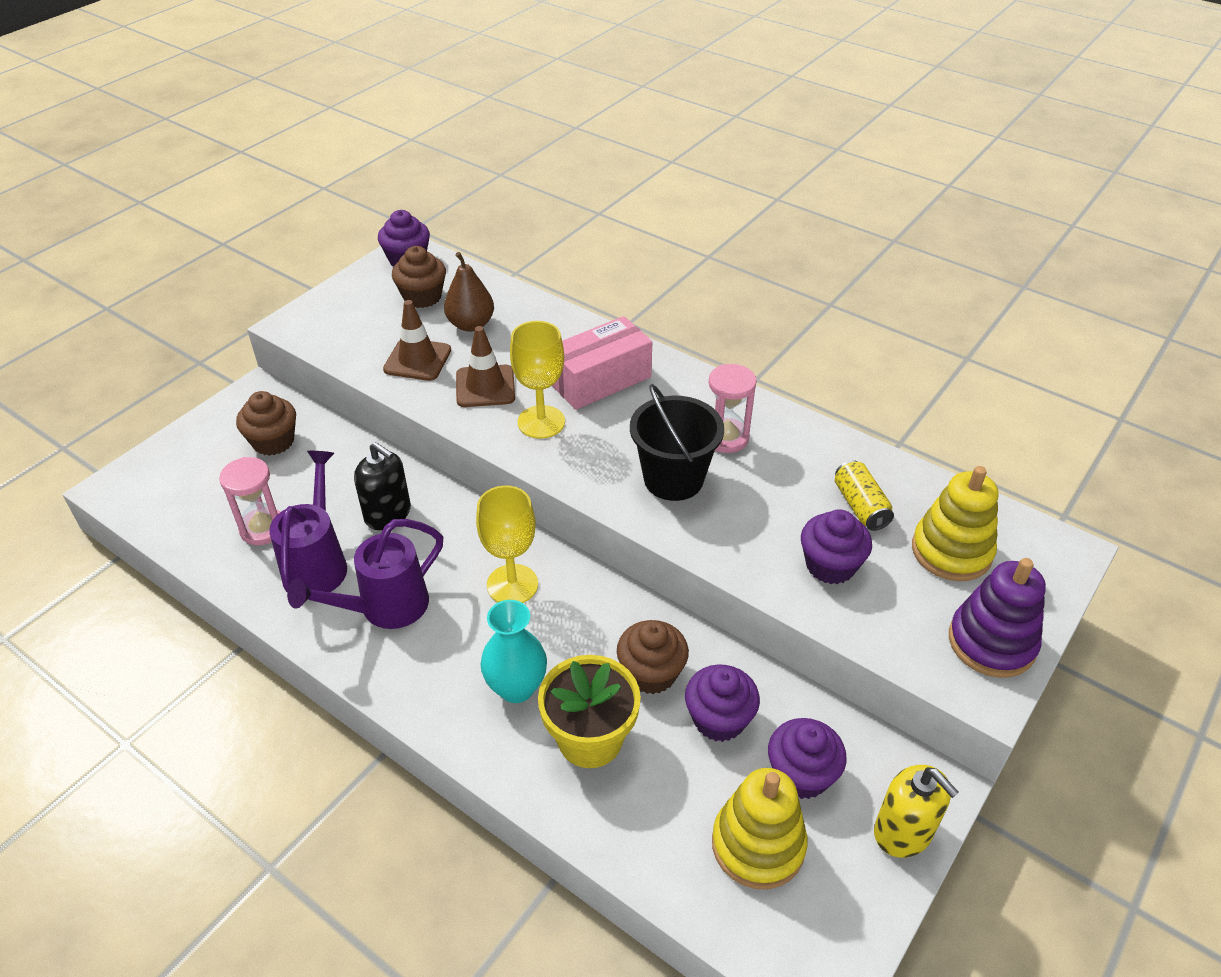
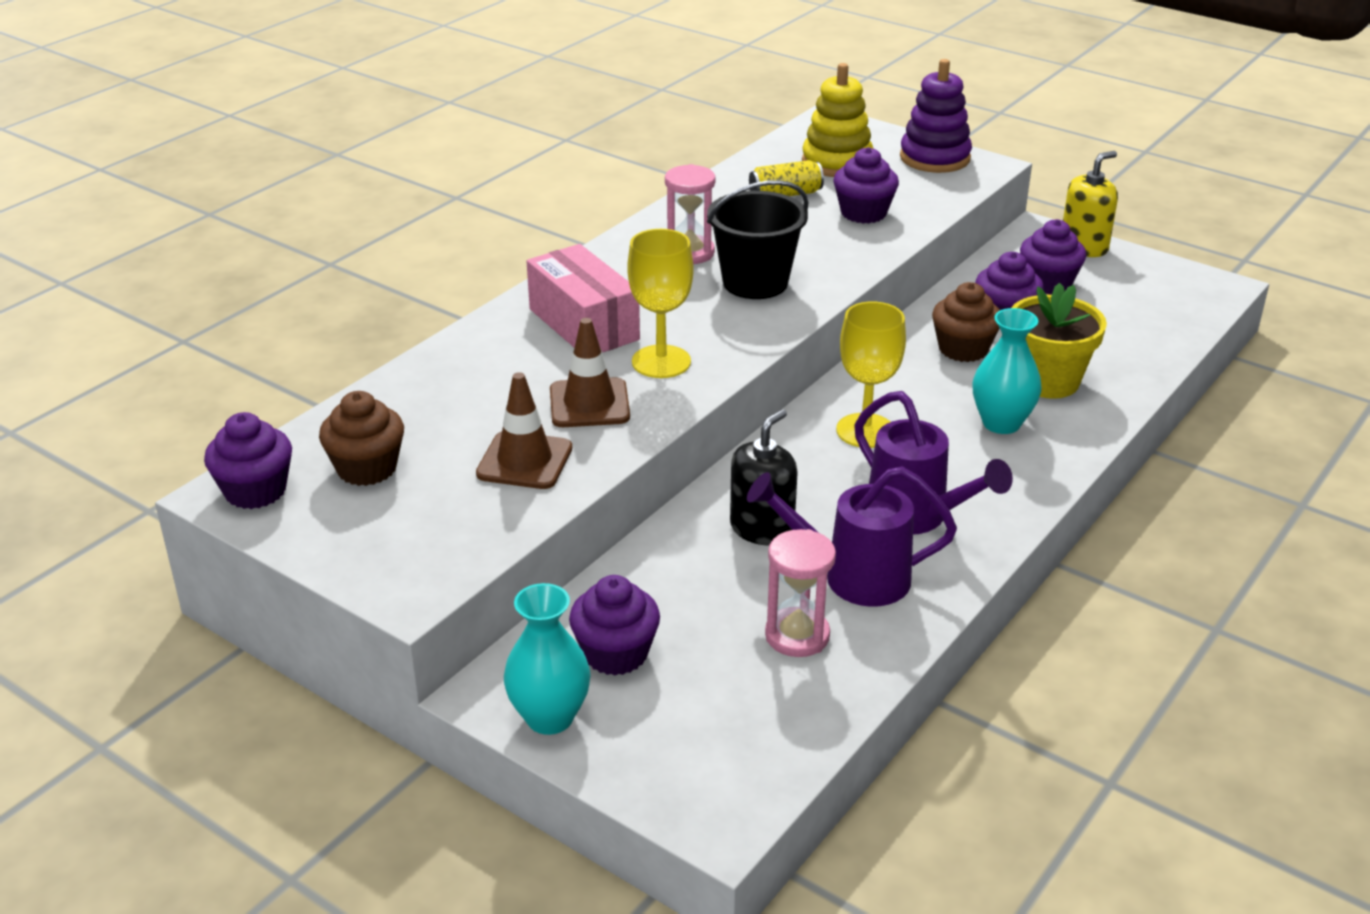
camera: 90 degrees left, 10 degrees down
(226, 416) = (550, 717): none -> turquoise vase
(273, 441) = (615, 653): brown cupcake -> purple cupcake
(471, 324) = (448, 422): brown pear -> none
(758, 845) = (1120, 305): yellow stacking toy -> none

